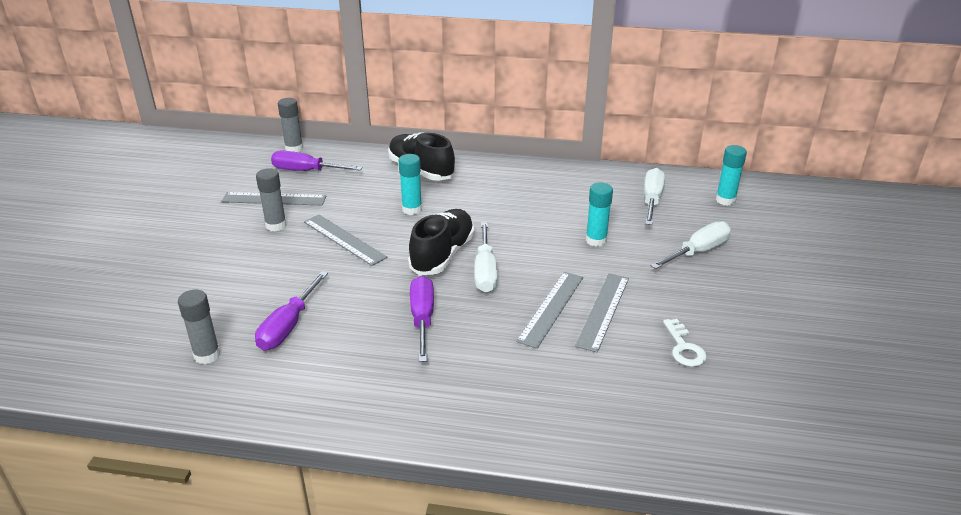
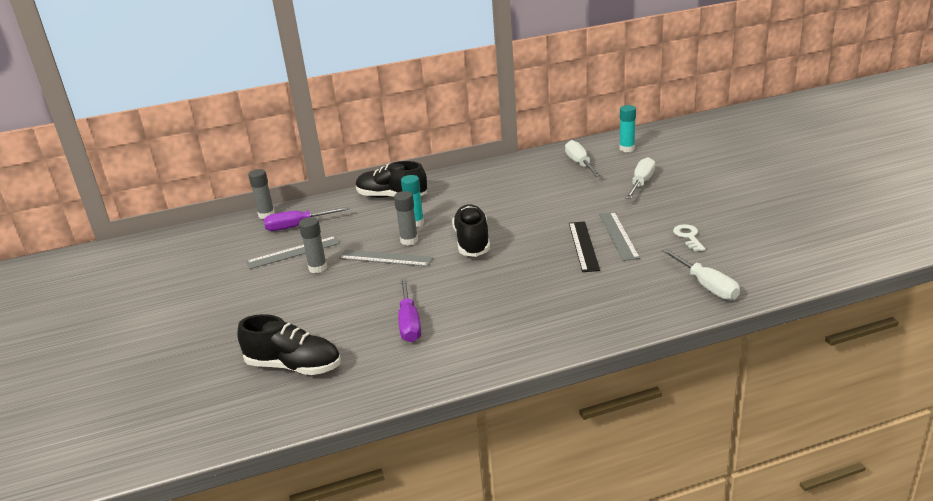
camera: 25 degrees left, 5 degrees down
(147, 327) = (294, 366): none -> black shoe
(207, 355) = (368, 363): grey glue stick -> grey glue stick (409, 241)
(422, 318) = (503, 283): purple screwdriver -> none
(485, 272) = (515, 241): white screwdriver -> white screwdriver (707, 286)
(551, 308) = (583, 246): grey ruler -> black ruler
(596, 241) = (569, 198): turquoise glue stick -> none
(684, 347) = (688, 237): white key -> white key turned 150 degrees counterclockwise

